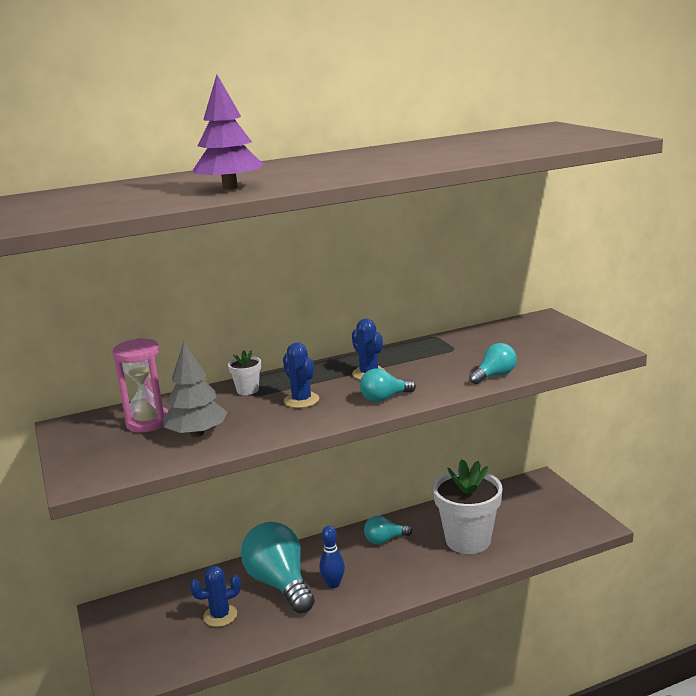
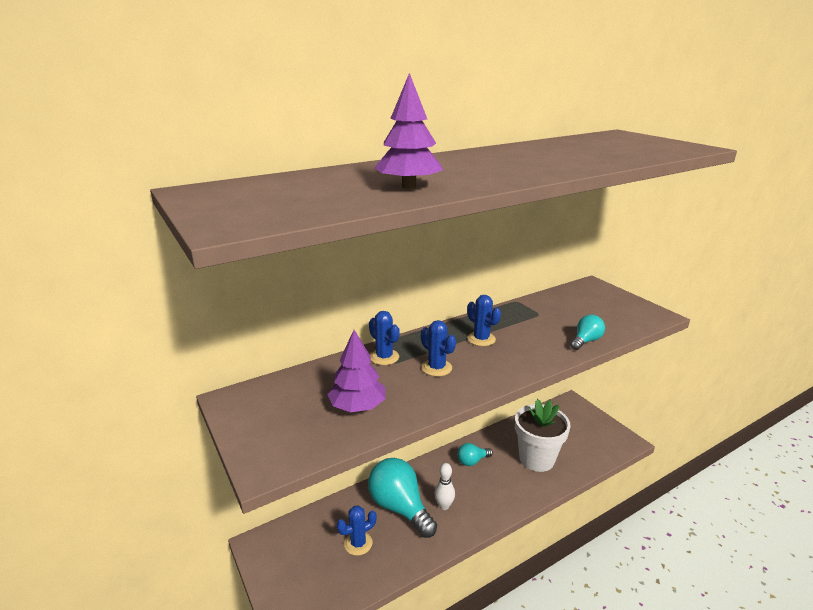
camera: 10 degrees left, 5 degrees up
(148, 422) = (307, 394): pink hourglass -> none
(197, 433) = (358, 406): grey tree -> purple tree
(247, 390) = (384, 357): white flower pot -> blue cactus
(333, 584) = (444, 506): blue bowling pin -> white bowling pin
(384, 398) = (507, 365): turquoise light bulb -> none

